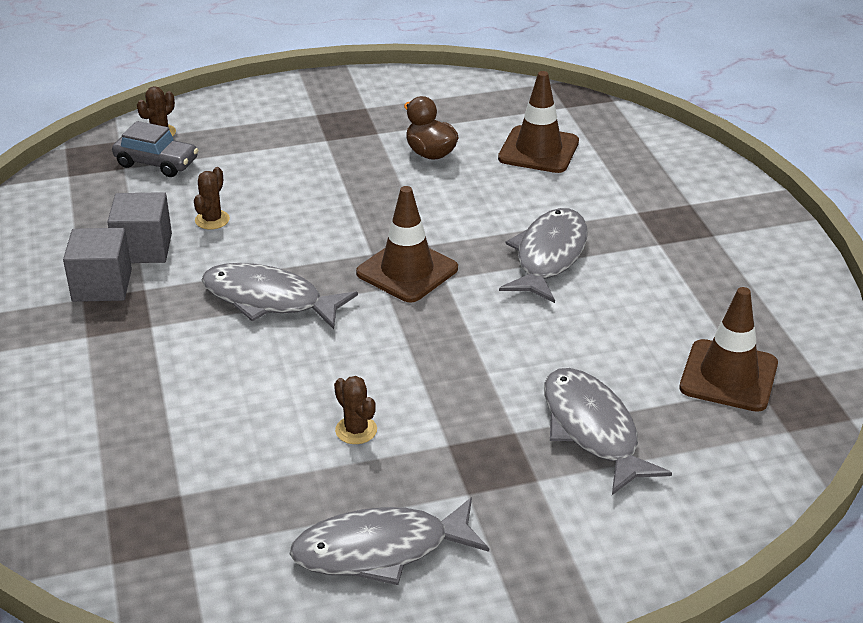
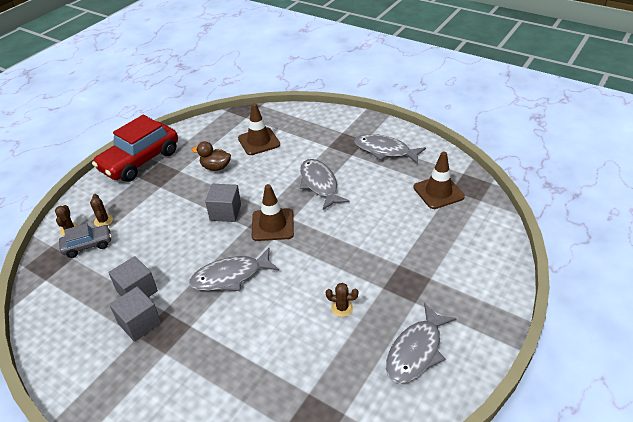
camera: 40 degrees left, 5 degrees up
(212, 220) = (154, 256): brown cactus -> brown cactus (103, 221)
(343, 93) = (140, 161): none -> red car
(366, 218) = (225, 212): none -> grey cube
(592, 430) = (423, 244): grey fish -> grey fish (385, 151)

